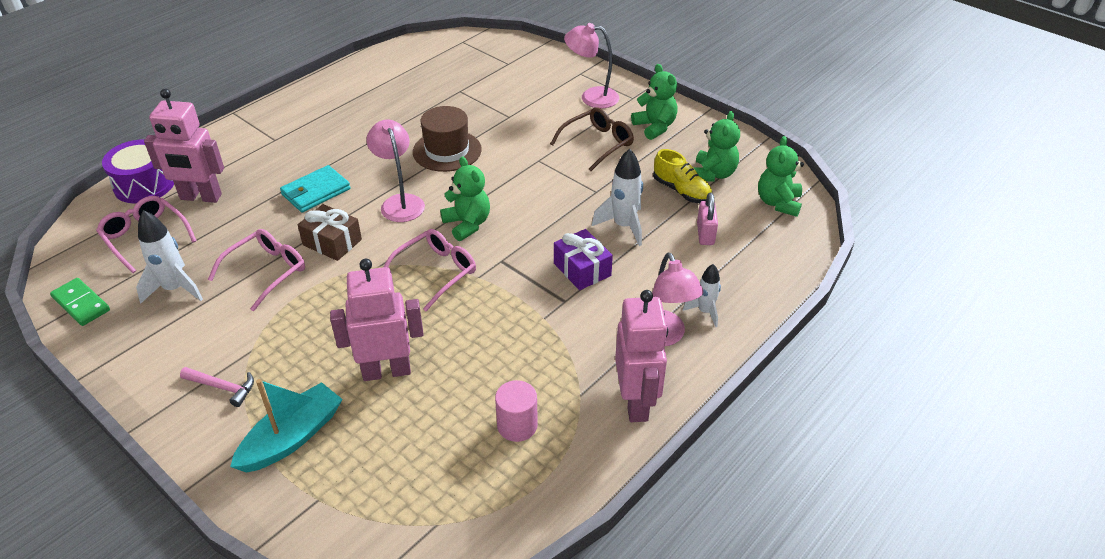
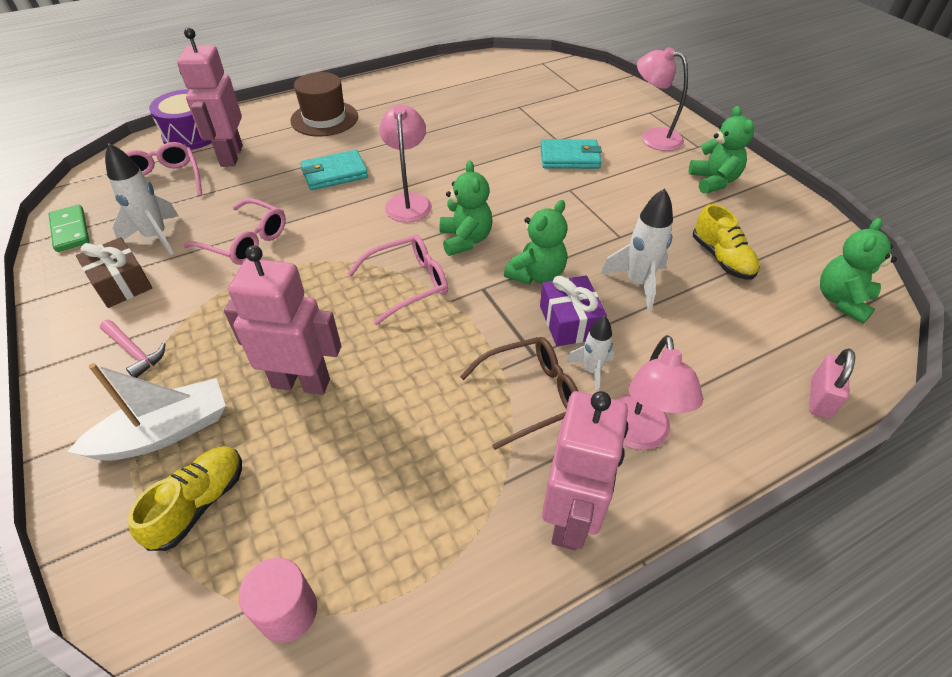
camera: 20 degrees right, 5 degrees up
(200, 197) = (231, 156): pink robot -> pink robot turned 60 degrees clockwise
(266, 272) = (245, 241): pink glasses -> pink glasses turned 60 degrees clockwise
(292, 437) = (164, 432): turquoise boat -> white boat
(332, 242) = (322, 226): brown gift -> brown gift (121, 284)
(354, 475) = (199, 503): none -> yellow shoe
(447, 151) = (480, 160): brown hat -> brown hat (324, 119)
(517, 425) = (410, 500): pink cylinder -> pink cylinder (288, 611)
(526, 131) = (570, 157): none -> turquoise wallet
(597, 144) = (641, 186): brown glasses -> brown glasses (530, 395)
(705, 234) = (735, 316): pink padlock -> pink padlock (820, 398)
(705, 312) = (703, 417): white rocket -> white rocket (591, 370)
(713, 174) = (767, 247): green teddy bear -> green teddy bear (536, 275)

